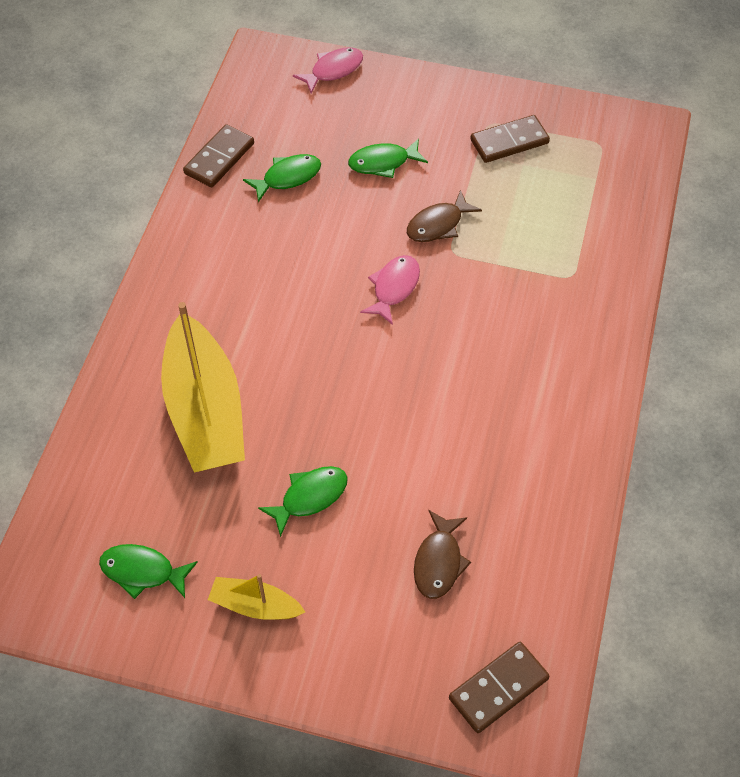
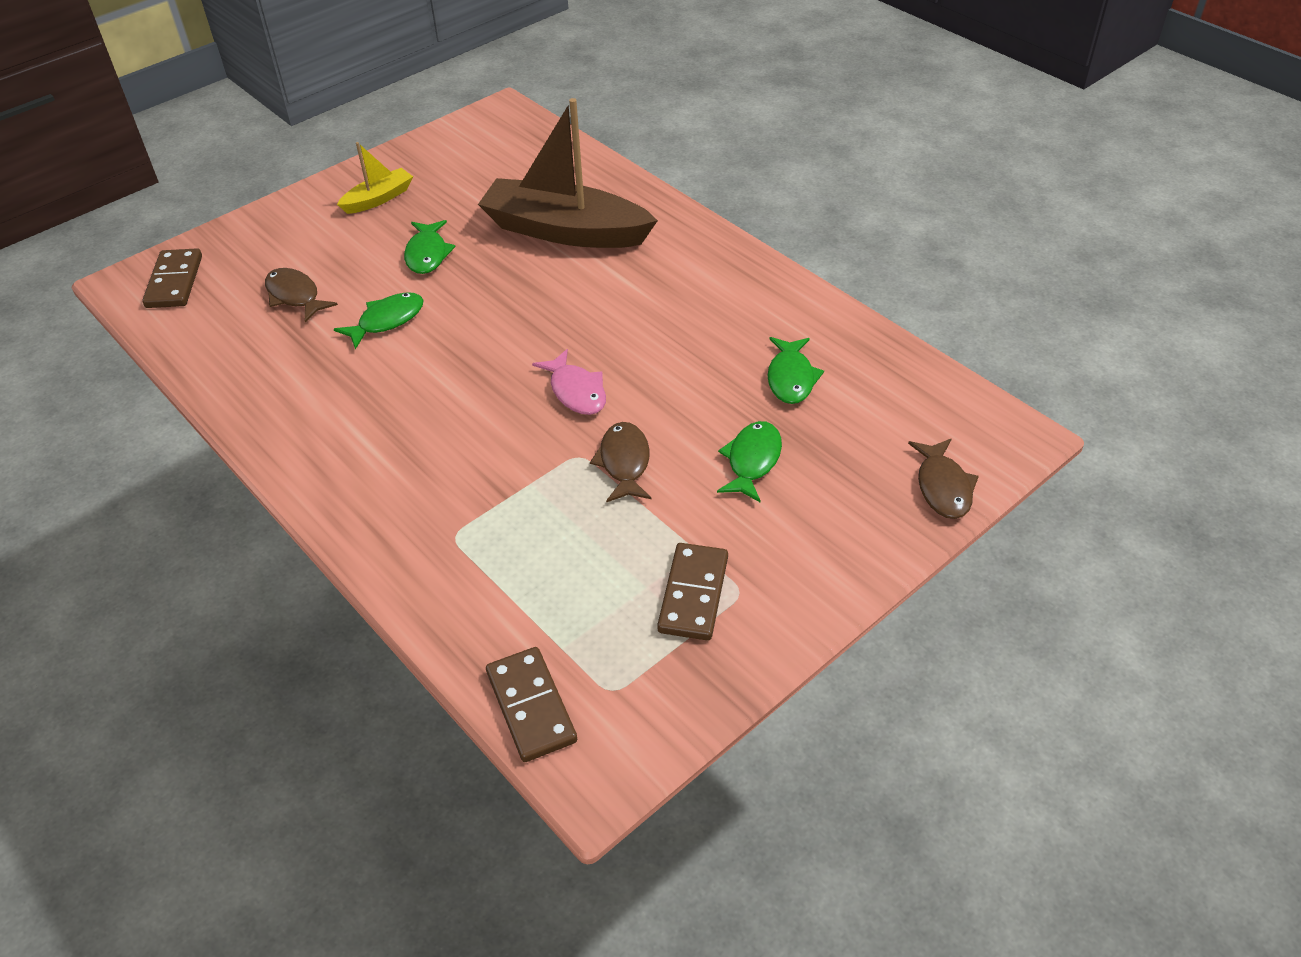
camera: 125 degrees right, 10 degrees down
(142, 571) = (465, 161): green fish -> green fish (387, 321)
(205, 410) = (565, 231): yellow boat -> brown boat
(219, 158) = (859, 340): brown domino -> brown domino (531, 706)
(333, 70) = (943, 487): pink fish -> brown fish

